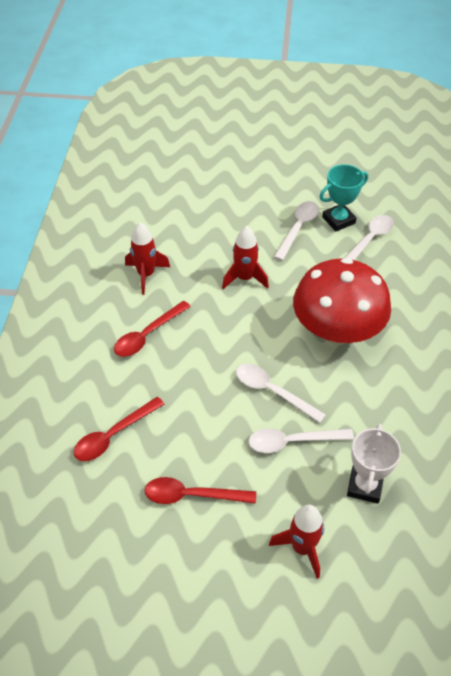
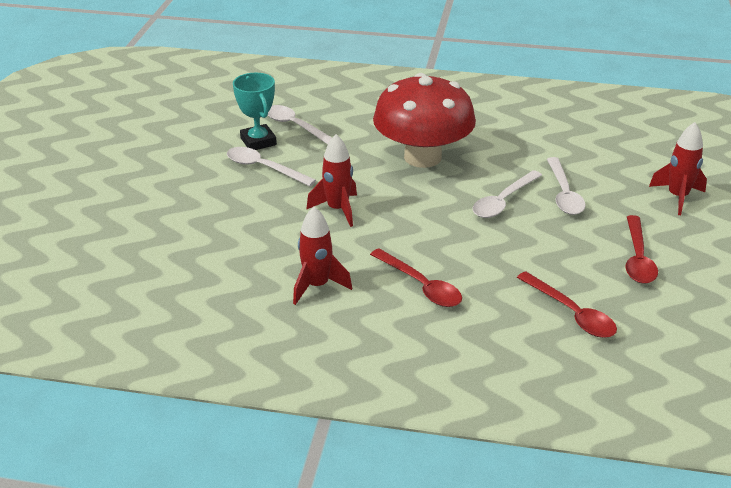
camera: 85 degrees left, 15 degrees down
(365, 486) = (606, 160): white trophy -> none

